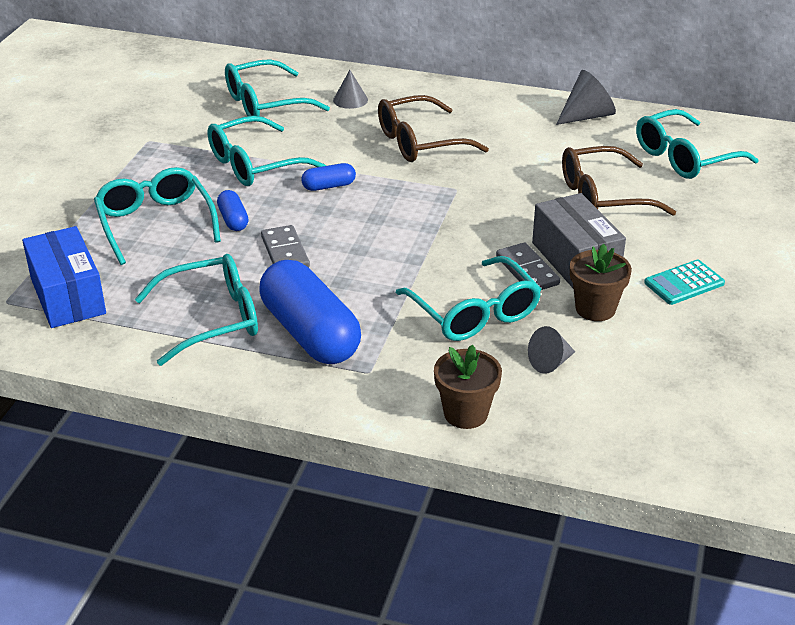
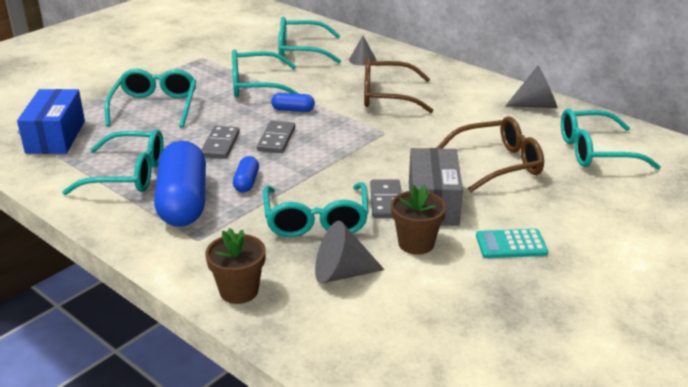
camera: 25 degrees right, 5 degrees down
(233, 220) = (207, 116): blue capsule -> blue capsule (246, 182)
(344, 229) = (276, 139): none -> grey domino
(550, 362) = (341, 273): grey cone -> grey cone, size x1.53
(603, 197) = (498, 164): brown glasses -> brown glasses turned 150 degrees clockwise

